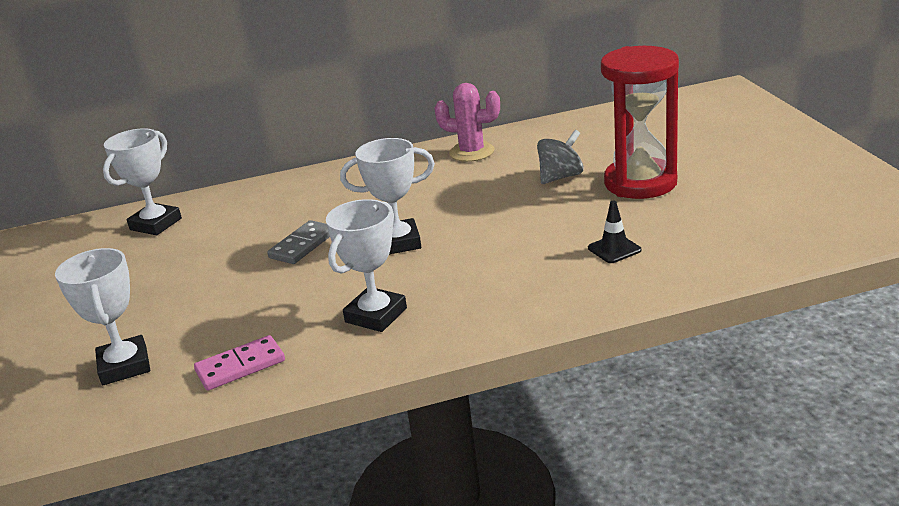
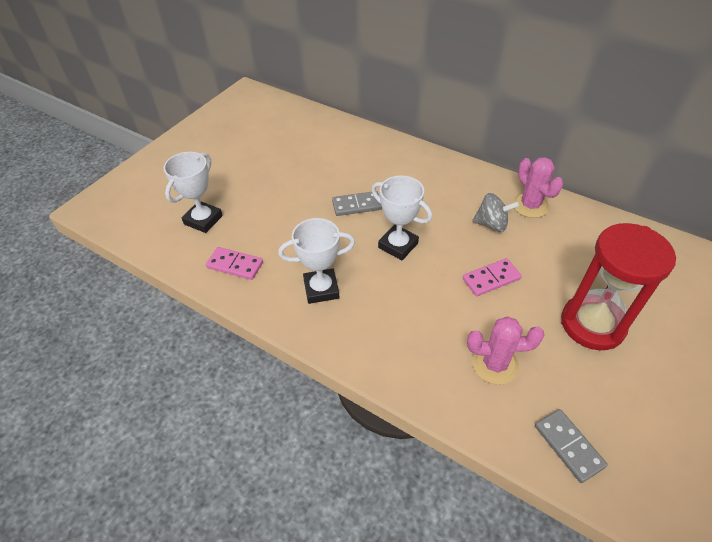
camera: 45 degrees right, 20 degrees up
(155, 224) = (322, 133): white trophy -> none
(521, 209) = (491, 279): none -> pink domino
(560, 177) = (551, 273): grey spinning top -> grey spinning top (491, 224)
(614, 249) = (495, 364): black traffic cone -> pink cactus
(740, 249) = (568, 446): none -> grey domino

